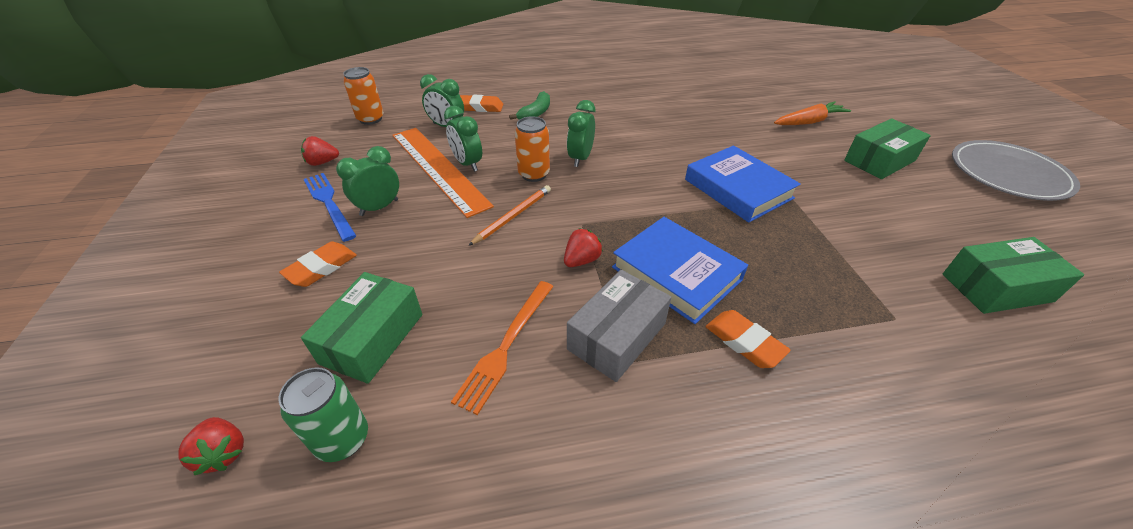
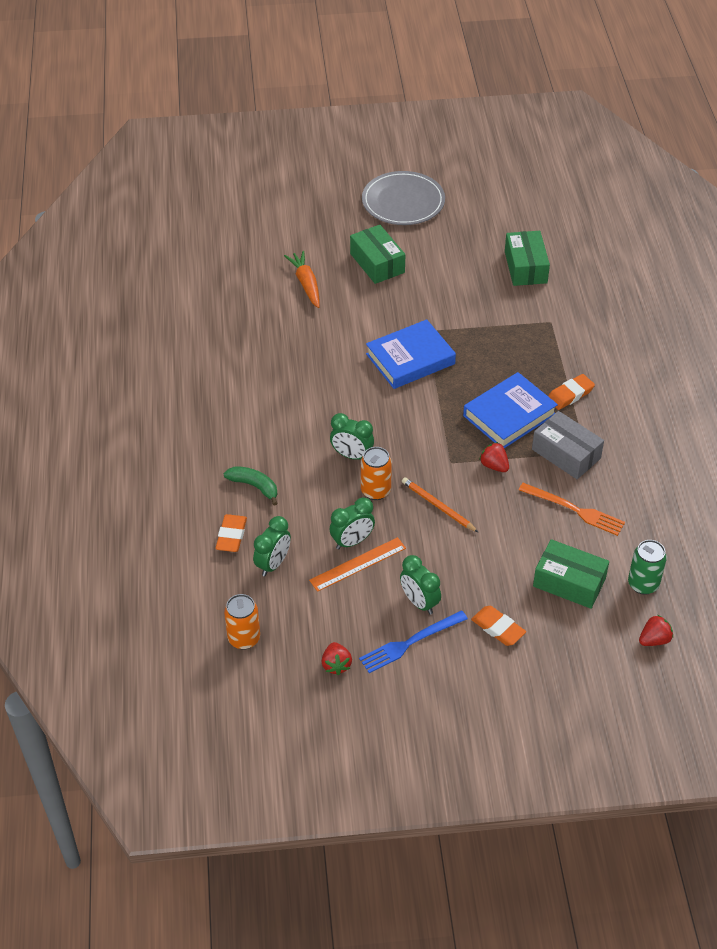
camera: 85 degrees left, 5 degrees up
(438, 168) = (358, 564): orange ruler -> orange ruler, size x0.59

